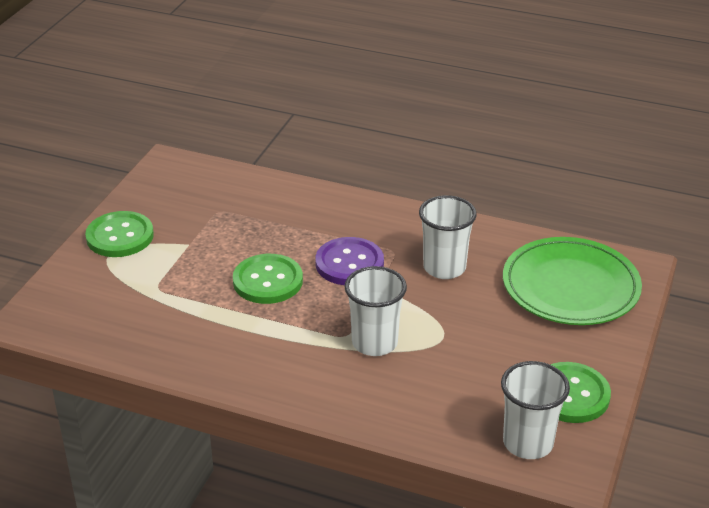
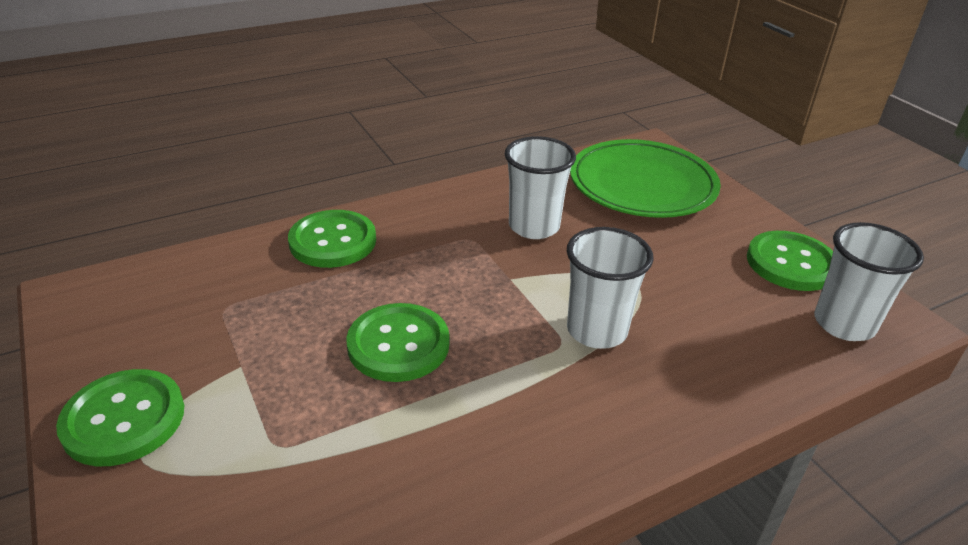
camera: 50 degrees left, 0 degrees up
(318, 207) = (333, 241): none -> green button
(349, 263) = (450, 274): purple button -> none

